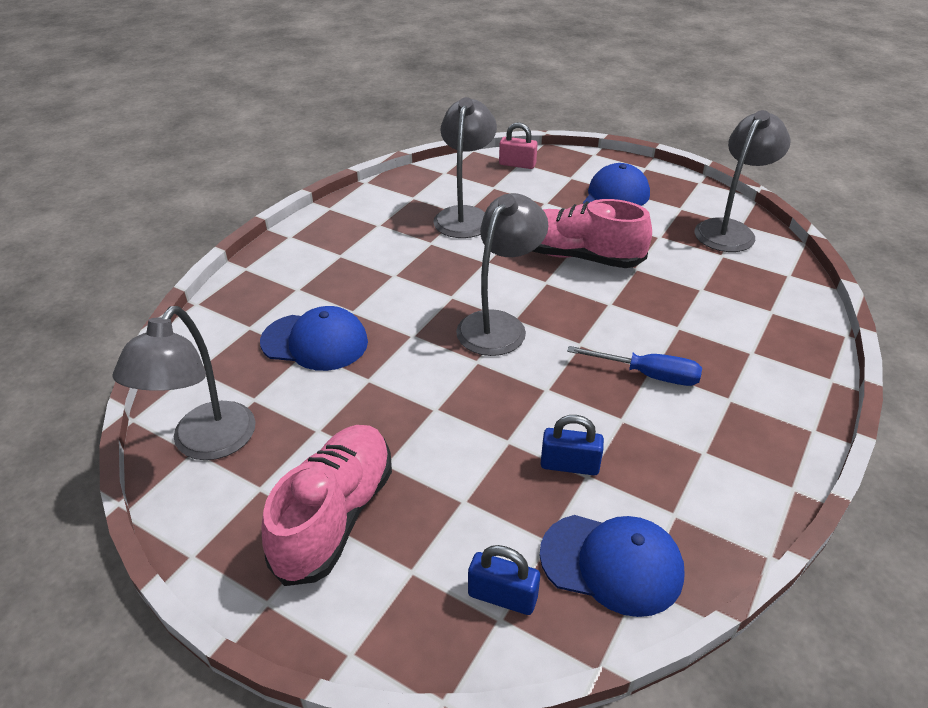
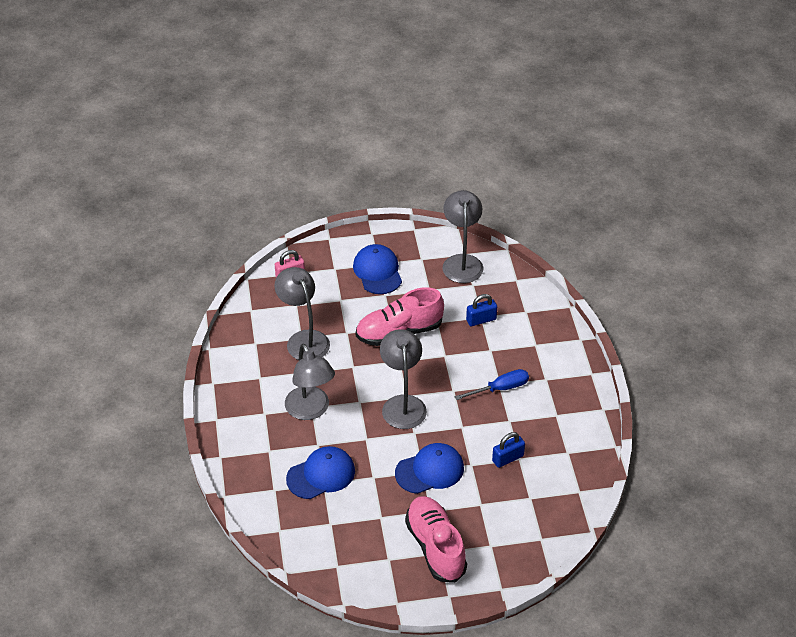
camera: 40 degrees left, 5 degrees up
(206, 444) = (337, 558): grey lamp -> grey lamp (310, 410)
(502, 596) = (534, 530): blue padlock -> blue padlock (481, 320)
(612, 563) = (562, 489): blue cap -> blue cap (430, 470)

